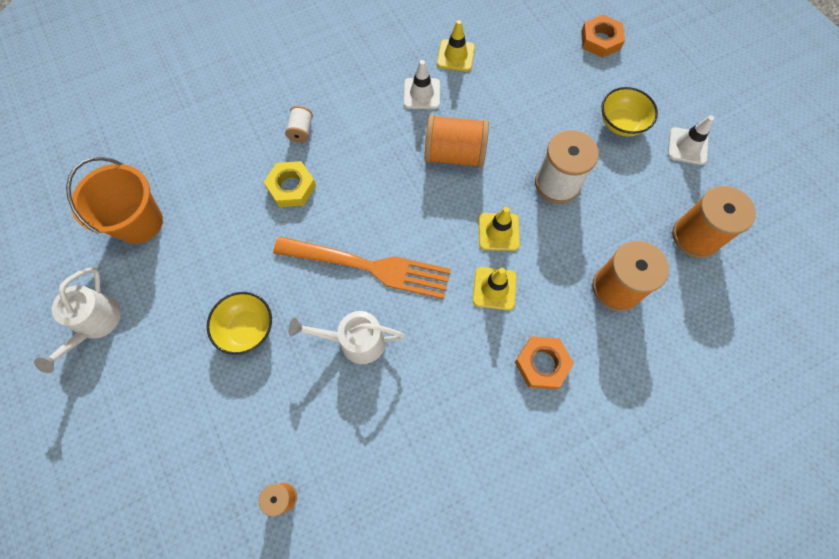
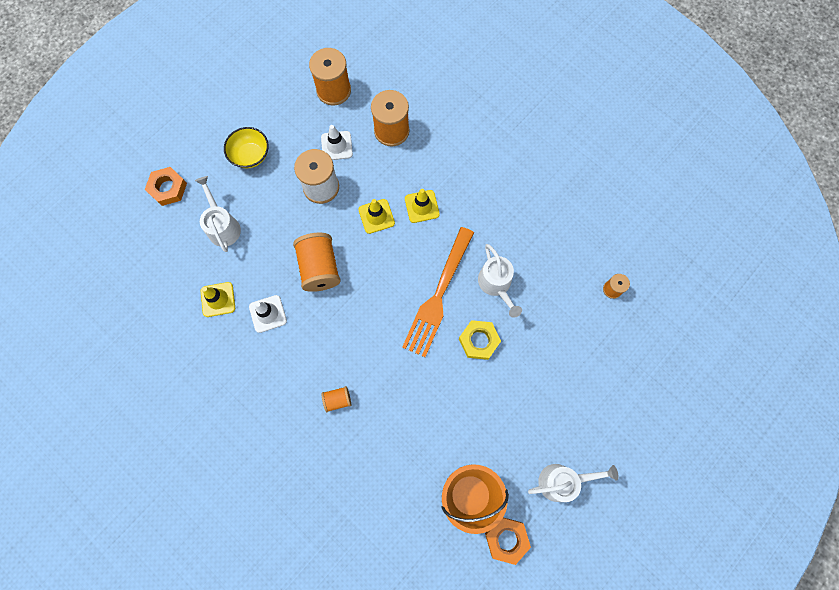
camera: 110 degrees left, 5 degrees up
(247, 329) = (518, 363): yellow bowl -> none
(291, 187) = (393, 384): yellow nut -> yellow nut (479, 341)
(301, 131) = (337, 400): white spool -> orange spool
(370, 267) = (438, 296): orange fork -> orange fork turned 150 degrees counterclockwise
(539, 77) = (222, 226): none -> white watering can
(542, 364) = (463, 163): orange nut -> orange nut (506, 539)
(687, 146) = (258, 107): white traffic cone -> white traffic cone (336, 146)

